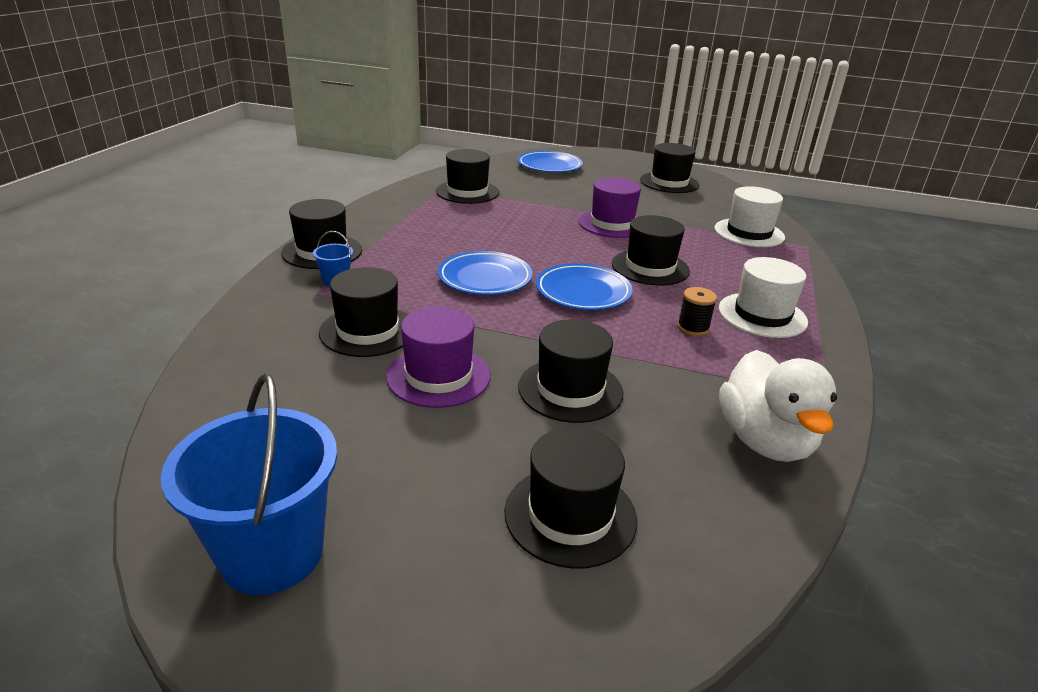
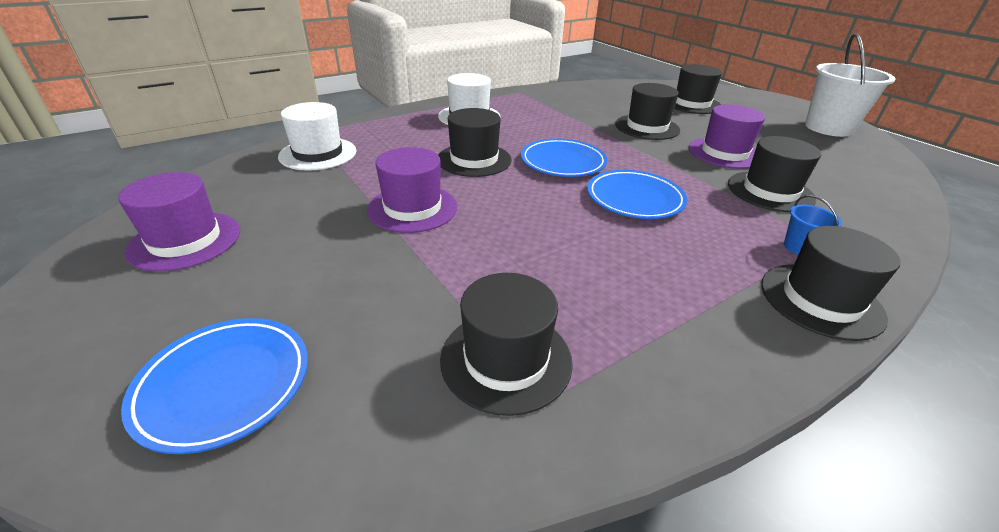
camera: 140 degrees left, 5 degrees up
(272, 553) = (828, 128): blue bucket -> white bucket
(669, 182) = (185, 240): black hat -> purple hat
(693, 328) = (526, 125): black spool -> none
(765, 441) = (578, 93): white duck -> none

